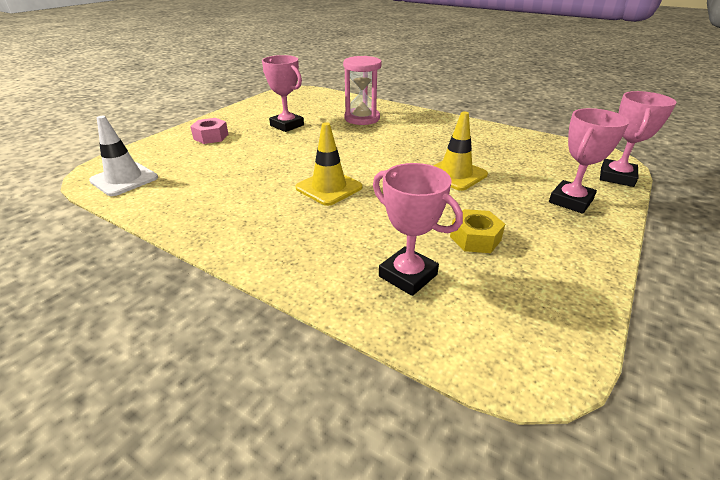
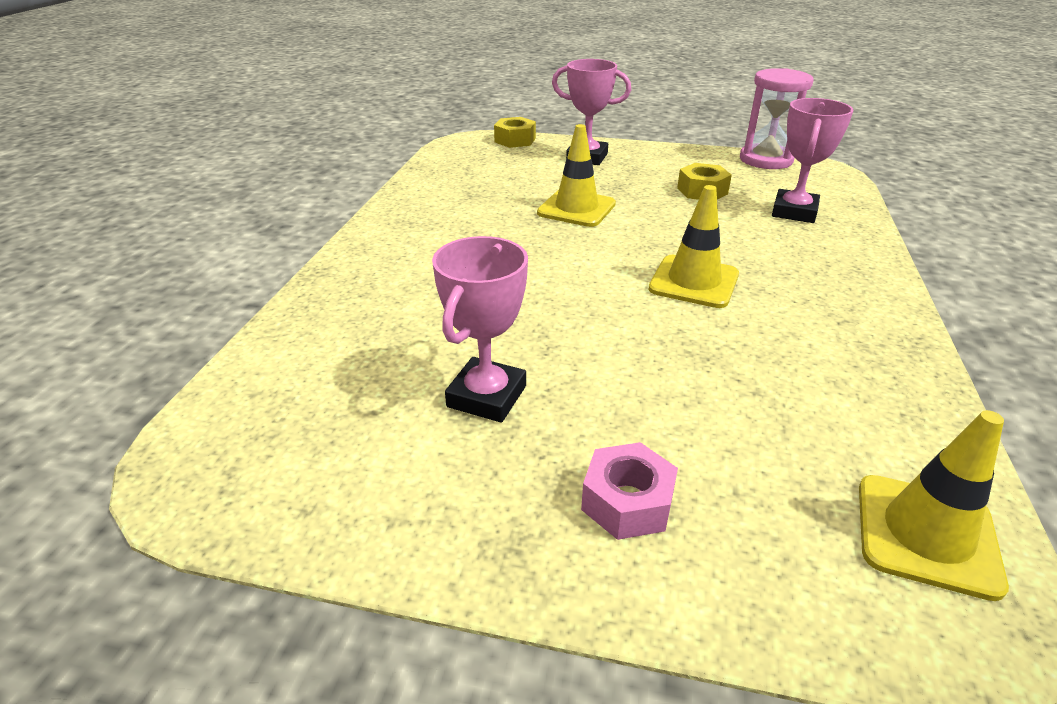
camera: 110 degrees left, 0 degrees up
(124, 179) = (926, 535): white traffic cone -> yellow traffic cone
(362, 118) = (402, 309): pink hourglass -> pink hourglass (766, 160)
(616, 177) = (515, 140): pink trophy -> yellow nut

